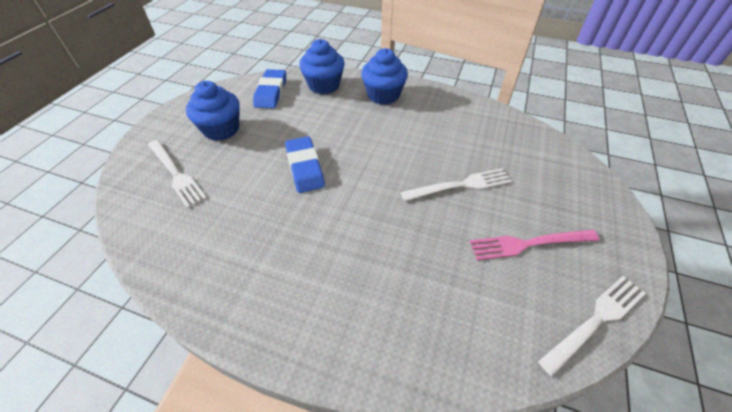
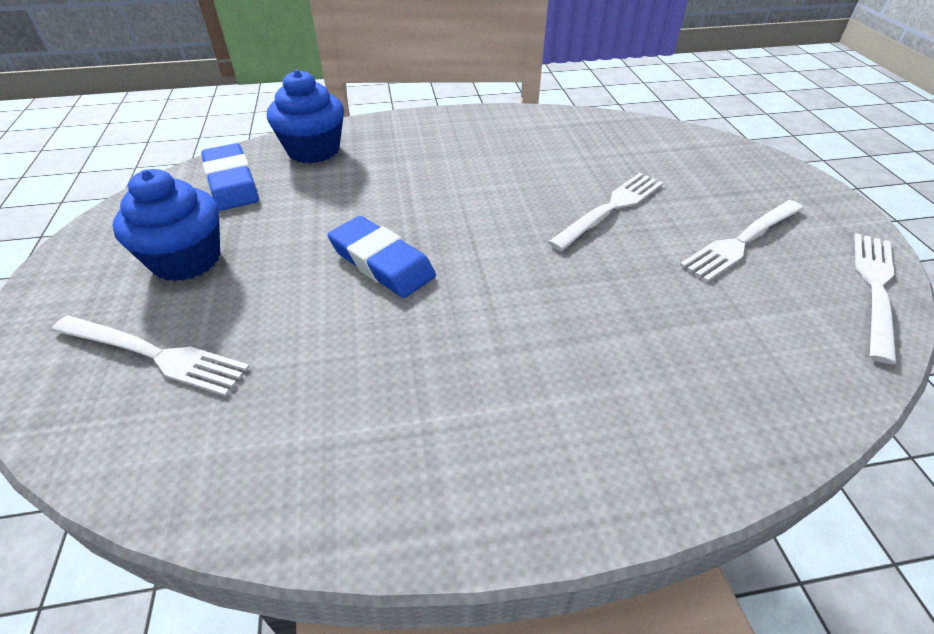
camera: 30 degrees left, 5 degrees down
(383, 95) = (414, 138): blue cupcake -> none
(528, 244) = (741, 241): pink fork -> white fork

